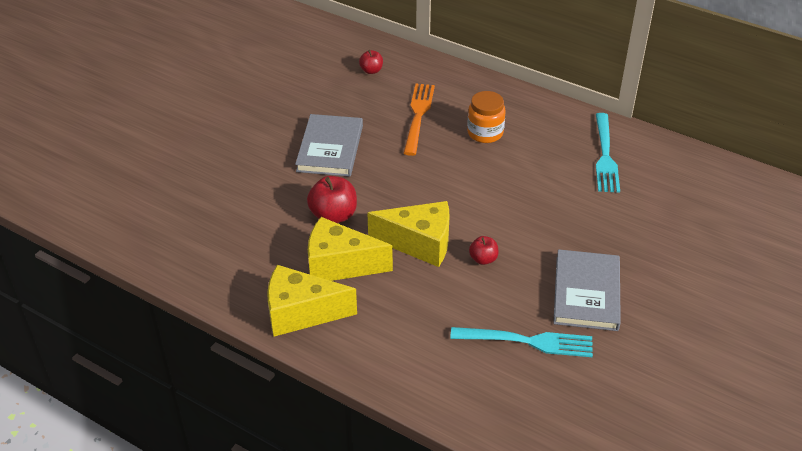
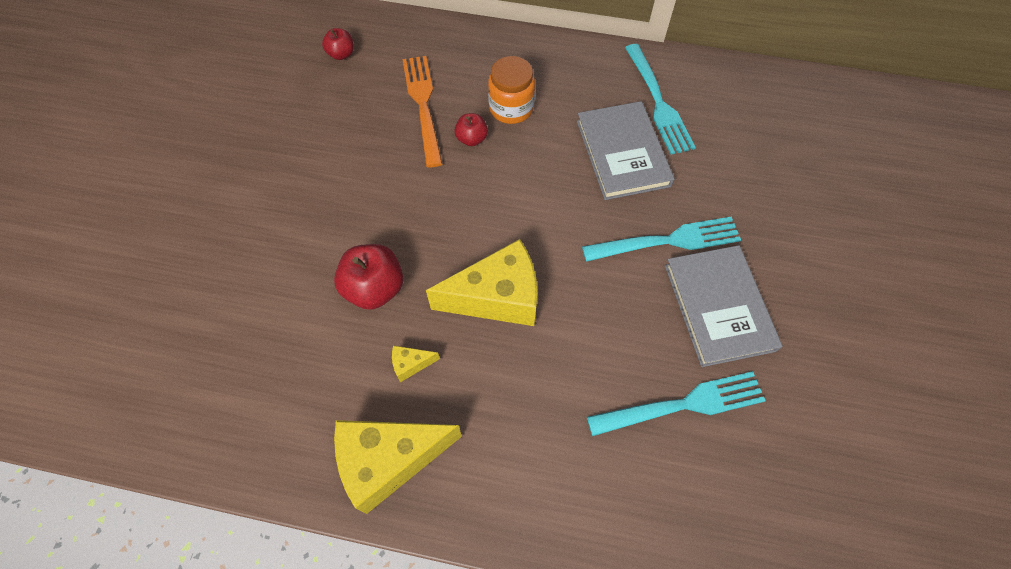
camera: 20 degrees left, 20 degrees up
(330, 148) = (332, 185): grey book -> grey book (622, 153)
(339, 265) = (411, 364): yellow cheese -> yellow cheese, size x0.41
(483, 259) = (582, 296): red apple -> red apple (471, 139)
(566, 243) = (667, 241): none -> turquoise fork

